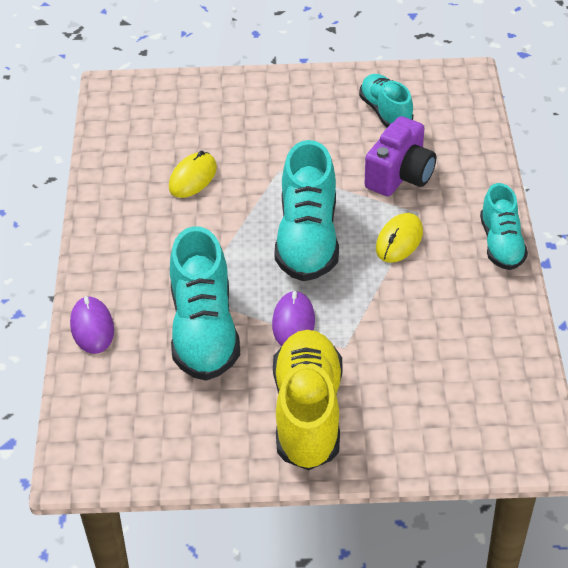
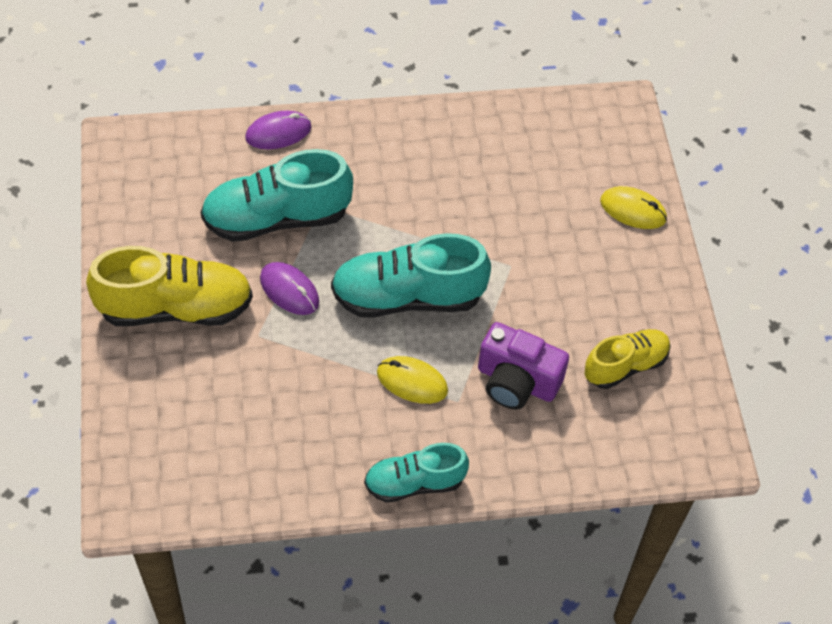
camera: 80 degrees right, 10 degrees up
(193, 178) = (490, 190): yellow mouse -> yellow mouse (633, 210)
(293, 323) = (289, 290): purple mouse -> purple mouse turned 45 degrees clockwise
(385, 112) = (625, 366): turquoise shoe -> yellow shoe

